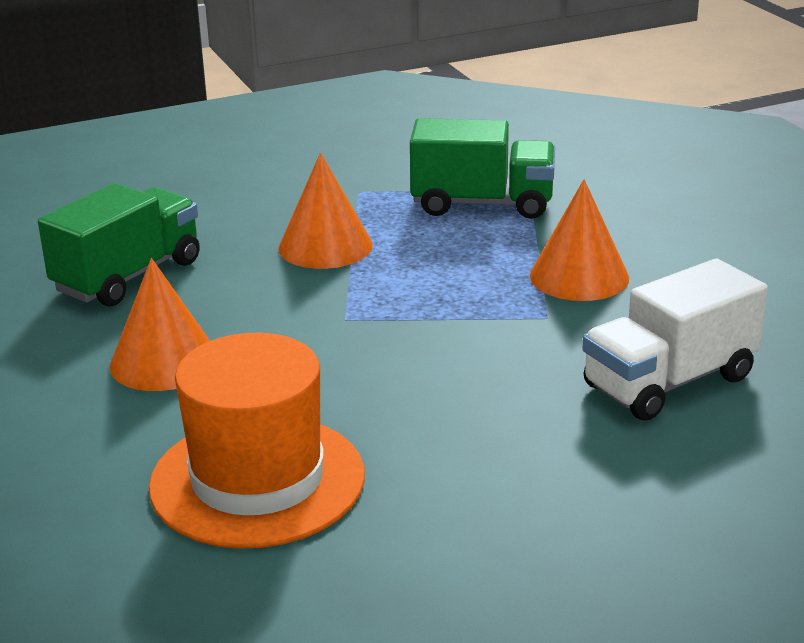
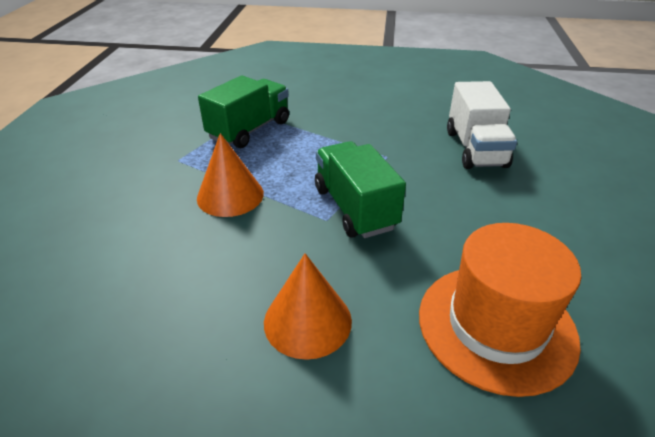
camera: 60 degrees left, 10 degrees up
(128, 276) = (161, 299): green truck -> green truck (354, 208)
(579, 276) = (357, 133): orange cone -> none

